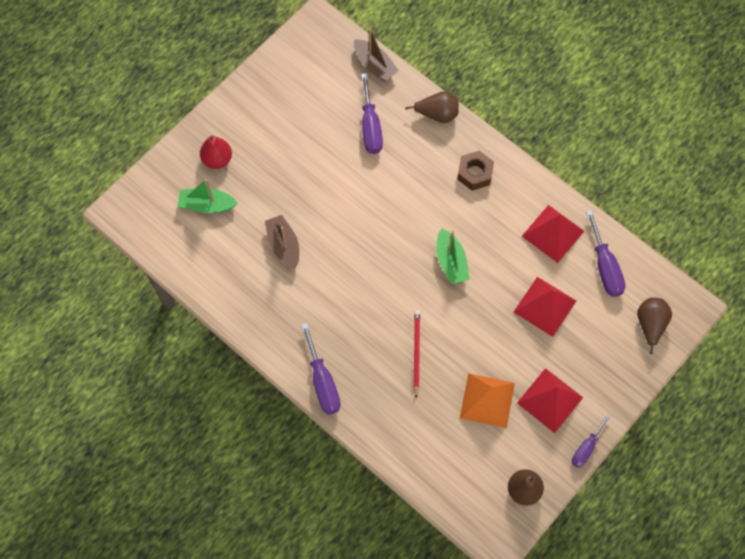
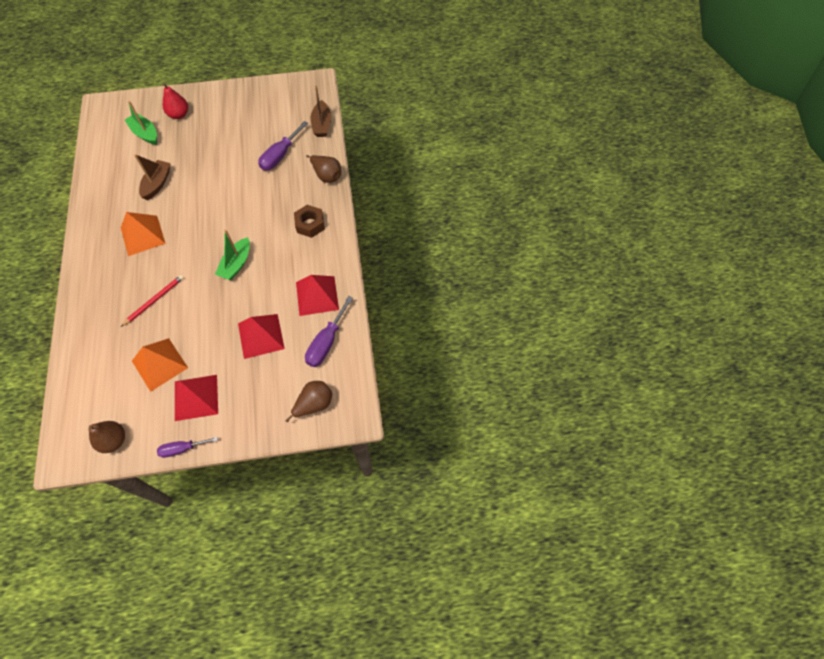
camera: 40 degrees right, 5 degrees down
(322, 382) = (85, 274): purple screwdriver -> none
(331, 304) = (142, 235): none -> orange pyramid

